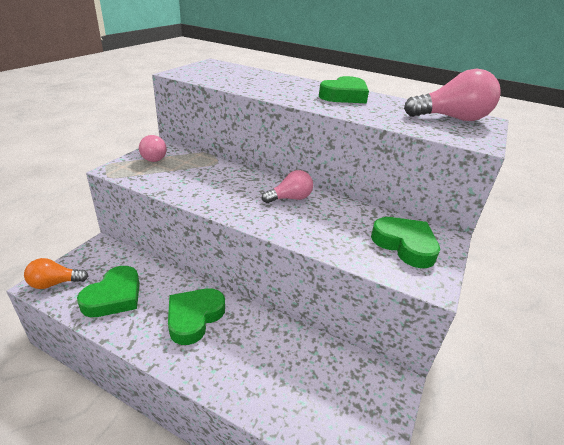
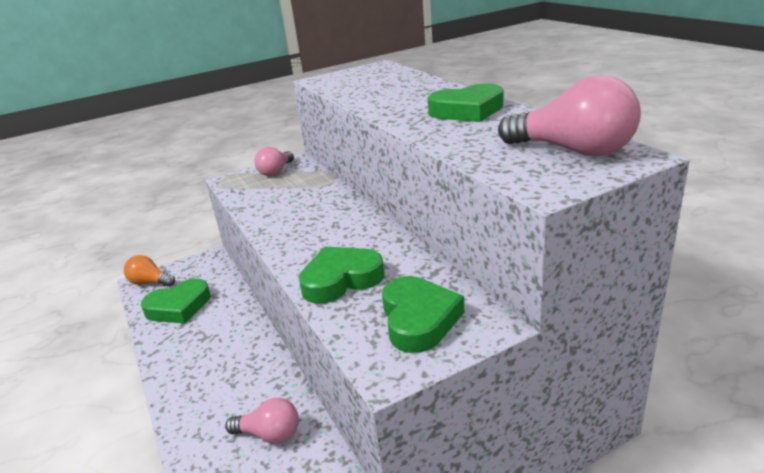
camera: 40 degrees right, 5 degrees down
(194, 317) = (220, 347): green heart -> green heart (341, 280)
(290, 198) = (354, 236): pink light bulb -> pink light bulb (269, 434)

